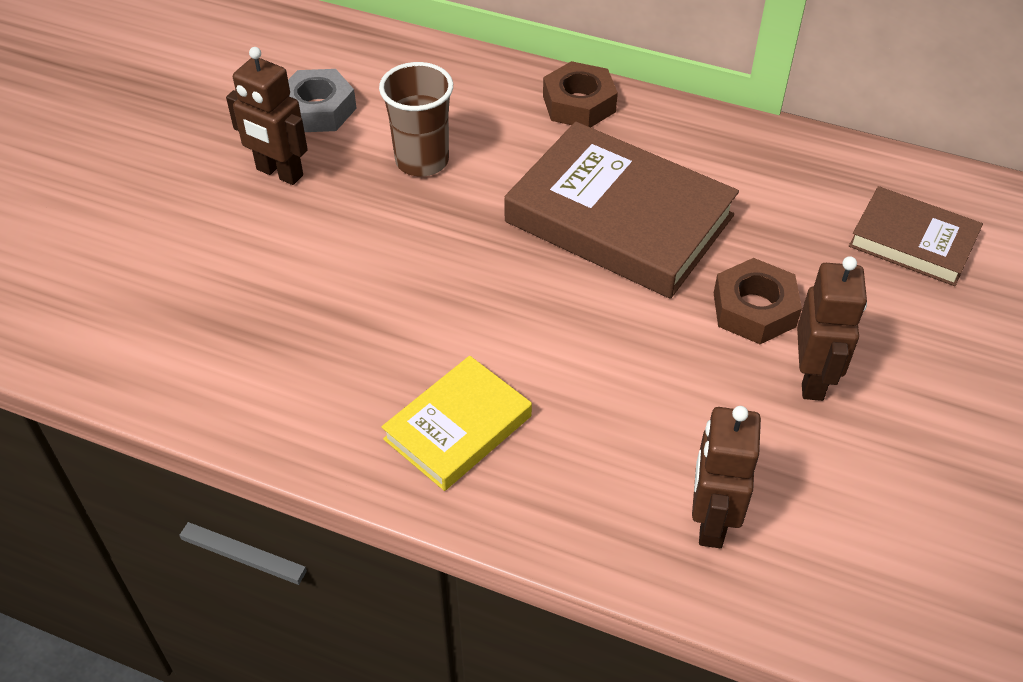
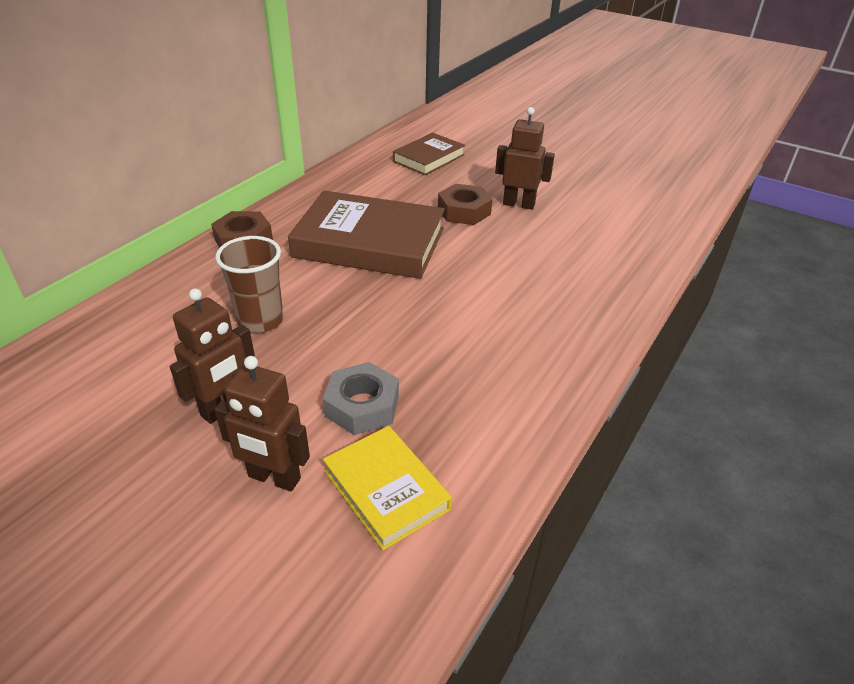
camera: 80 degrees left, 10 degrees down
(318, 109) = (151, 375): grey nut -> grey nut (362, 406)
(458, 427) = (539, 335): yellow book -> yellow book (386, 490)
(619, 219) = (369, 243): brown book -> brown book turned 60 degrees clockwise
(710, 521) = (613, 252): brown robot -> brown robot (274, 478)

